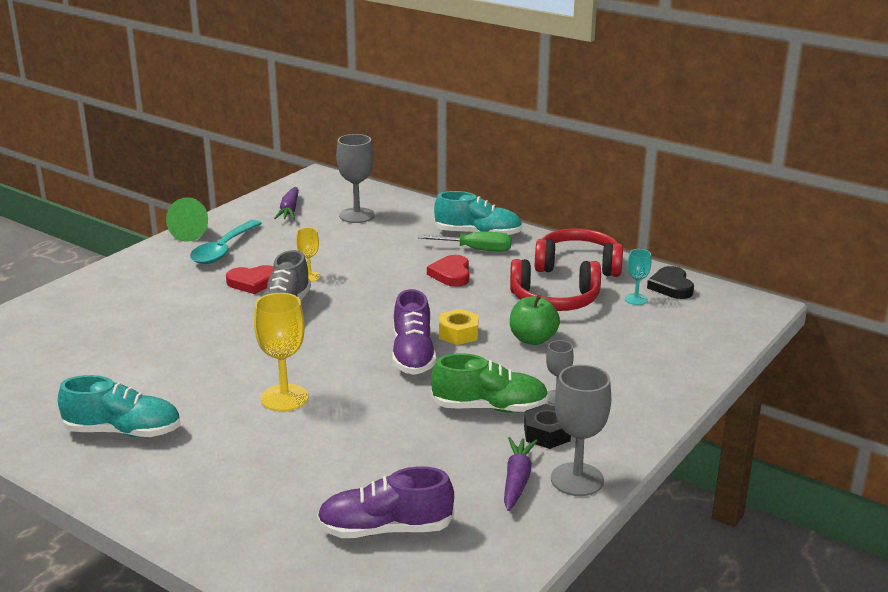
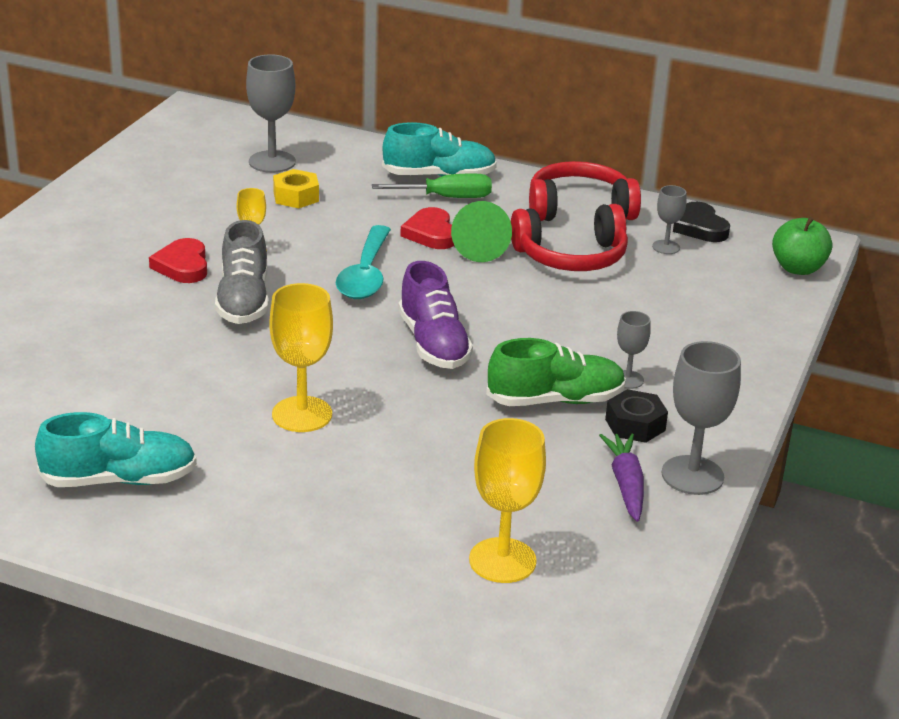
camera: 15 degrees left, 5 degrees up
(191, 234) = (64, 204): green cone -> green cone (479, 250)
(223, 250) = (119, 224): turquoise spoon -> turquoise spoon (365, 274)
(253, 282) = (182, 266): red heart -> red heart turned 105 degrees clockwise
(289, 210) = (179, 161): purple carrot -> none
(385, 529) = (502, 560): purple shoe -> yellow goblet
(458, 333) = (476, 310): yellow nut -> yellow nut (296, 196)
(533, 339) = (567, 309): green apple -> green apple (798, 268)
(636, 299) = (666, 247): turquoise goblet -> grey goblet

